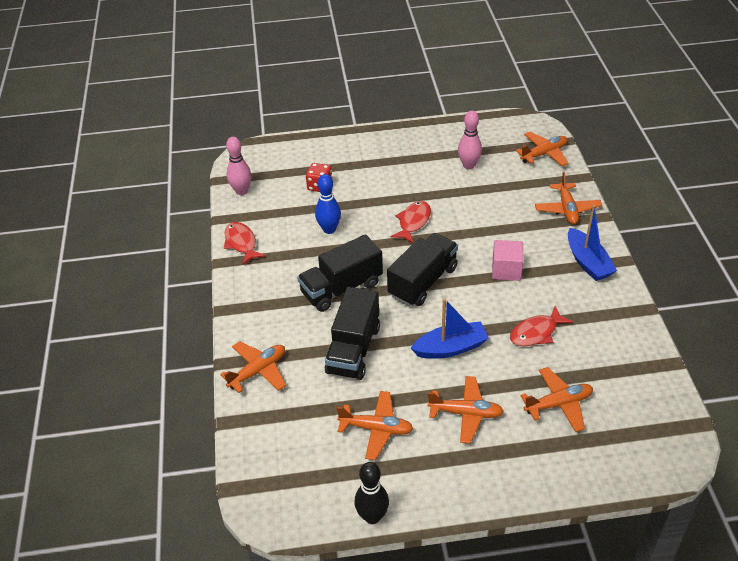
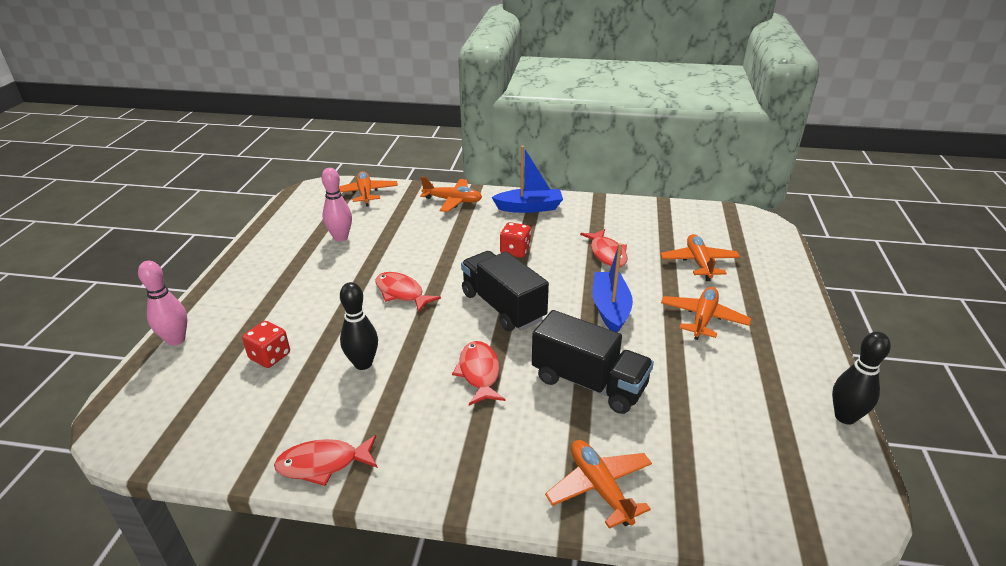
camera: 75 degrees left, 10 degrees down
(241, 191) = (201, 444): pink bowling pin -> pink bowling pin (176, 340)
(329, 229) = (363, 363): blue bowling pin -> black bowling pin
(341, 288) = (479, 373): black truck -> red fish
(376, 429) = (718, 388): orange plane -> none
(506, 270) = (515, 251): pink cube -> red dice

